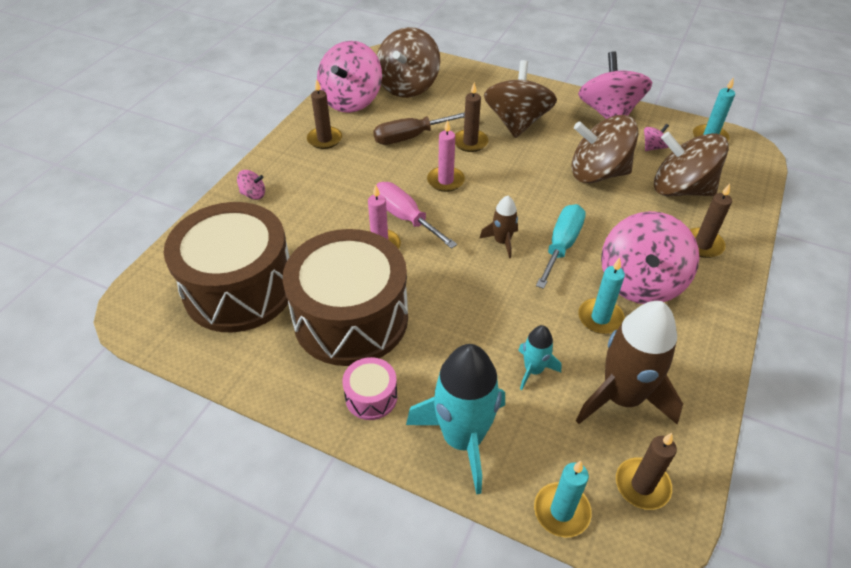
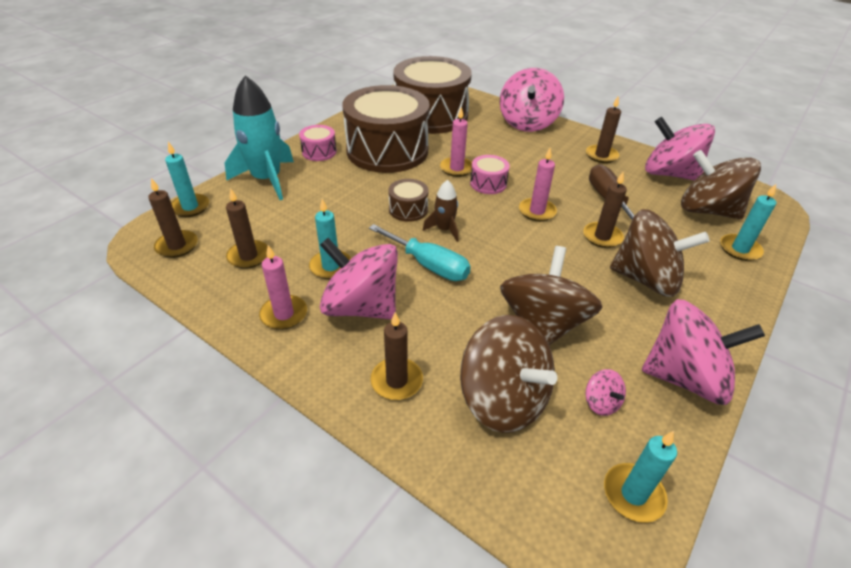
camera: 100 degrees right, 5 degrees down
(253, 194) = (527, 123): pink spinning top -> pink spinning top, size x2.41
(405, 217) = (488, 183): pink screwdriver -> pink drum
(457, 77) = (740, 249): none -> turquoise candle
(478, 275) = (408, 209): none -> brown drum
(533, 370) = (300, 218): turquoise rocket -> none
(621, 397) = (248, 256): brown rocket -> brown candle
(680, 189) = (503, 399): brown spinning top -> brown spinning top turned 105 degrees clockwise
(682, 336) = (284, 314): none -> pink candle

